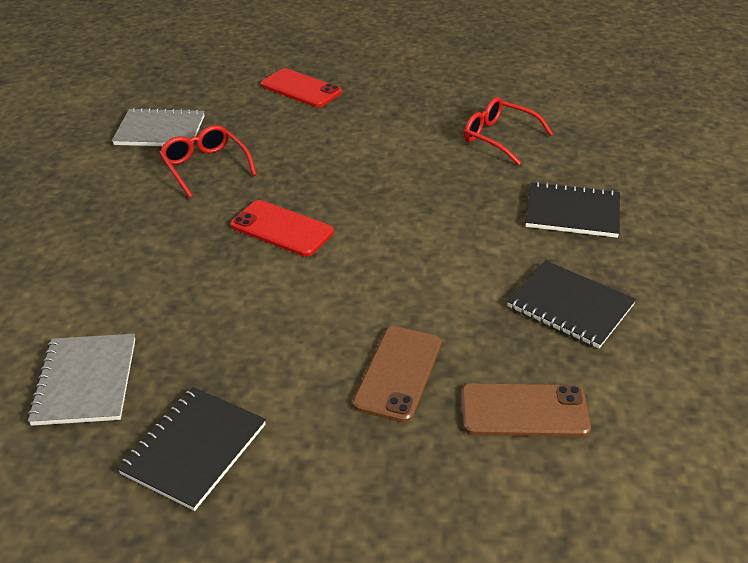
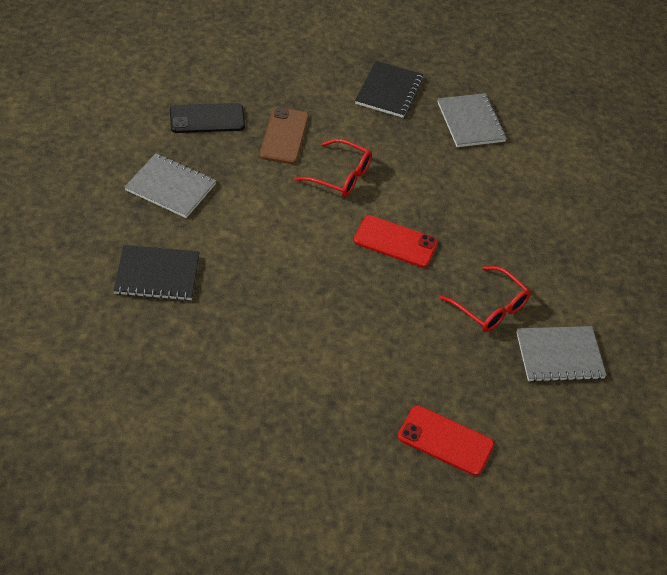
camera: 165 degrees right, 10 degrees up
(499, 137) = (219, 370): red glasses -> red glasses (340, 176)
(524, 411) = (207, 119): brown phone -> black phone
(570, 306) = (171, 187): black notebook -> grey notebook

